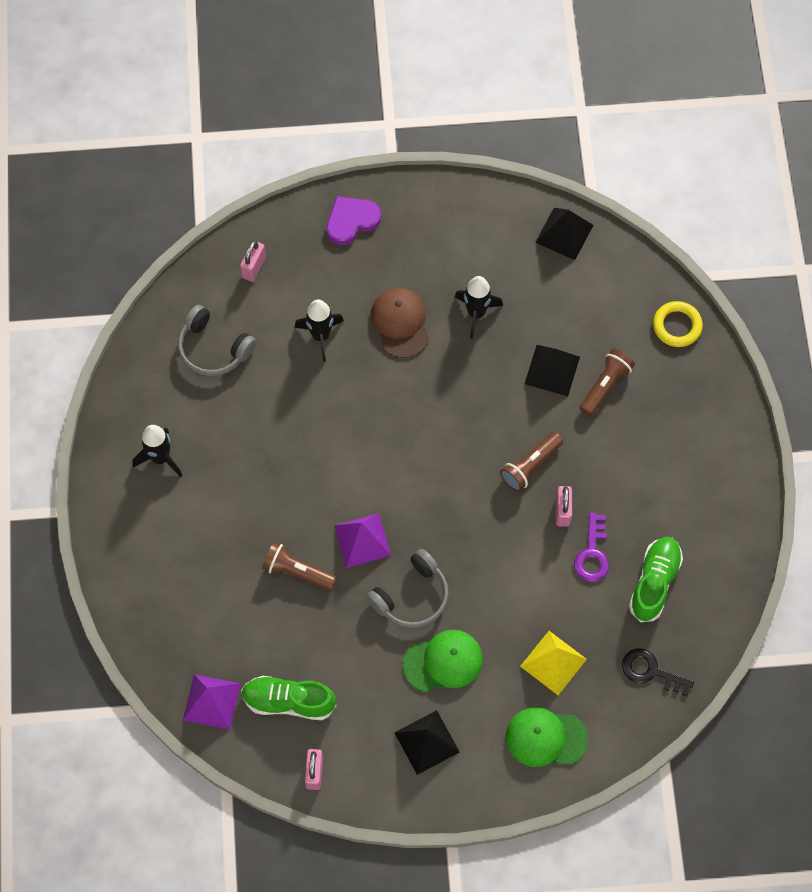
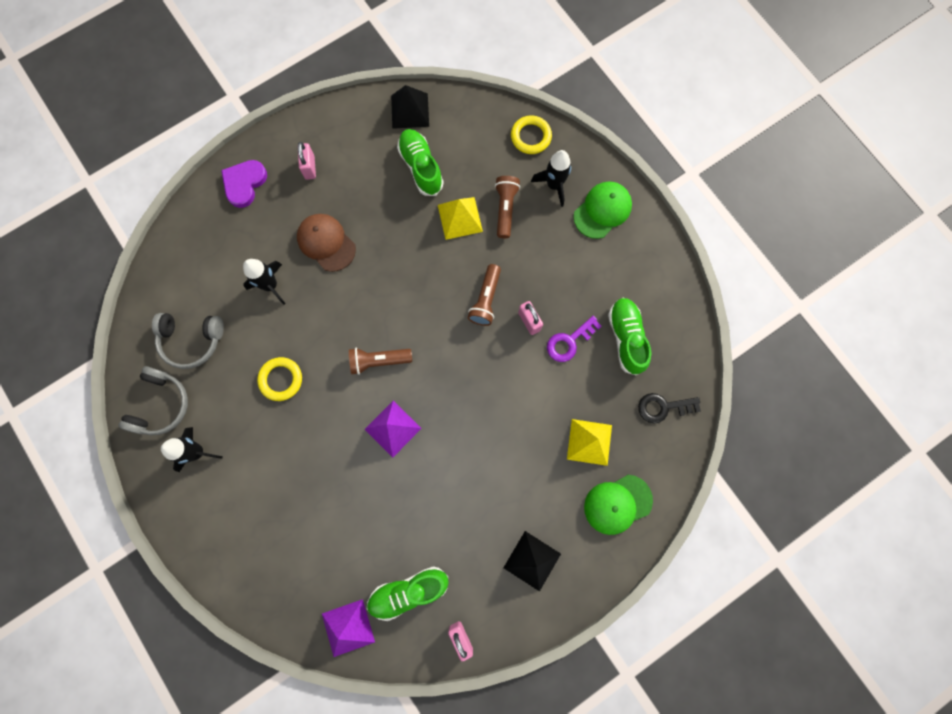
camera: 30 degrees left, 10 degrees up
(254, 267) = (188, 259): pink padlock -> pink padlock (310, 167)
(279, 433) = (281, 379): none -> yellow ring
(297, 571) = (356, 482): brown flashlight -> brown flashlight (378, 361)
(411, 596) = (455, 451): grey headphones -> grey headphones (160, 405)
(443, 662) = (508, 489): green cap -> green cap (602, 210)
(476, 313) = (379, 205): black rocket -> black rocket (554, 185)
(542, 297) = (421, 167): none -> green shoe
(552, 370) = (460, 218): black pyramid -> yellow pyramid
(592, 553) = (569, 341): purple key -> purple key turned 75 degrees clockwise

